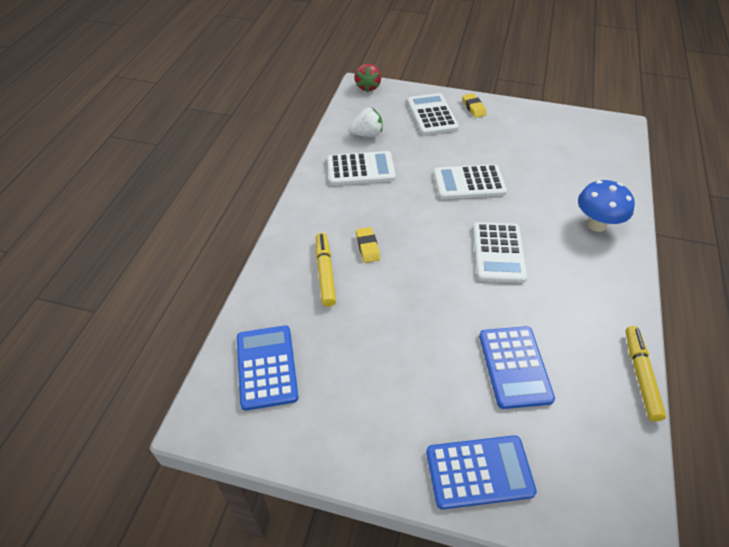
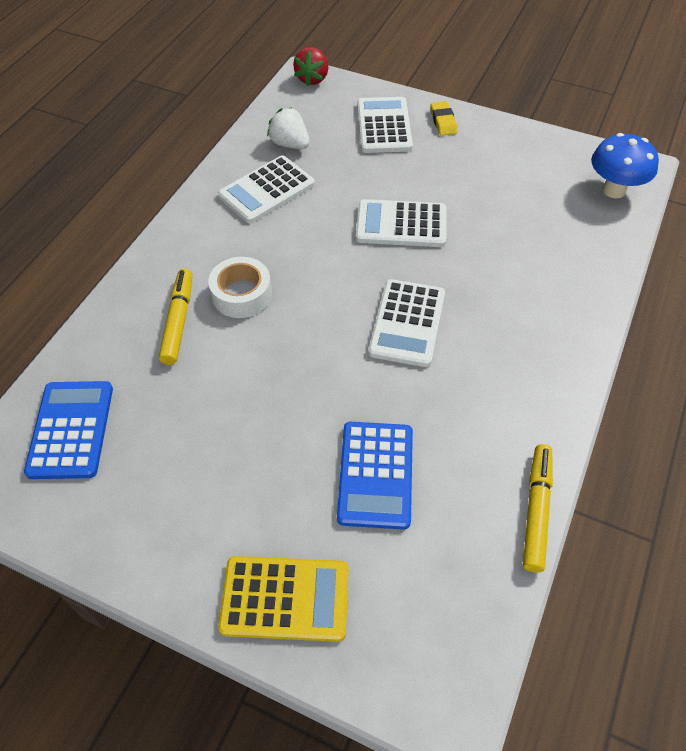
camera: 10 degrees right, 5 degrees up
(361, 169) = (267, 190): white calculator -> white calculator turned 135 degrees clockwise
(367, 134) = (290, 144): white strawberry -> white strawberry turned 135 degrees counterclockwise
(367, 247) = (242, 294): yellow eraser -> white tape
(479, 472) = (285, 598): blue calculator -> yellow calculator
(596, 224) = (552, 301): blue mushroom -> blue mushroom (614, 190)

